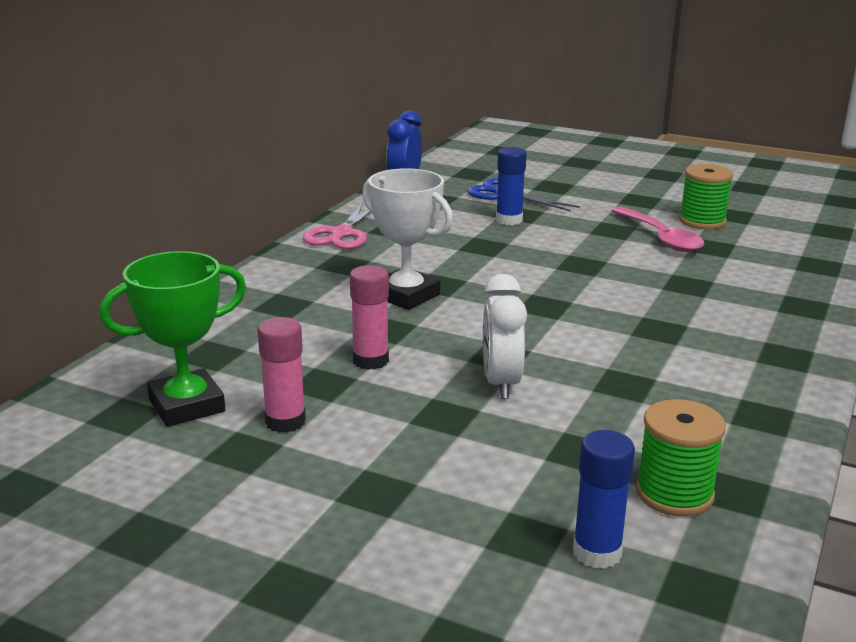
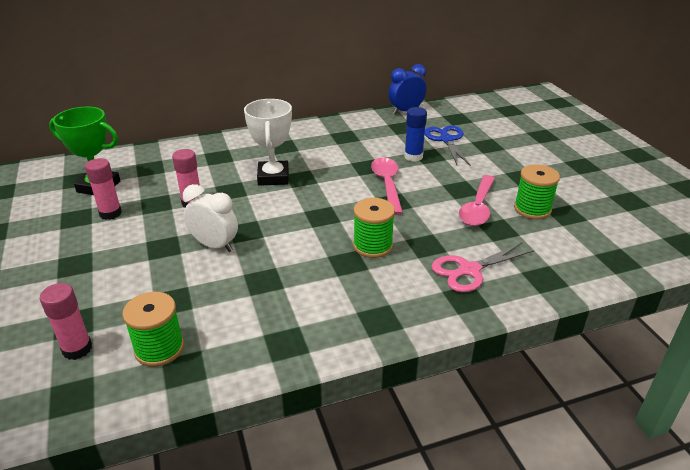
camera: 45 degrees right, 10 degrees up
(341, 234) = (315, 129): pink scissors -> pink scissors (469, 270)
(501, 383) = (215, 245): white clock -> white clock turned 75 degrees clockwise
(541, 253) = (387, 184): none -> pink spoon
(597, 552) = (77, 349): blue glue stick -> pink glue stick
(649, 306) = (373, 246): none -> green spool

